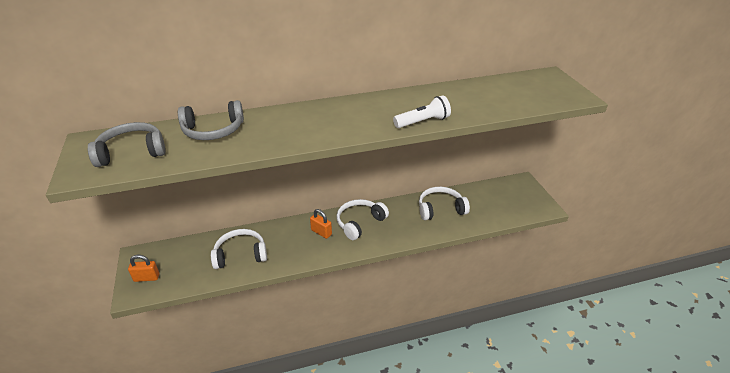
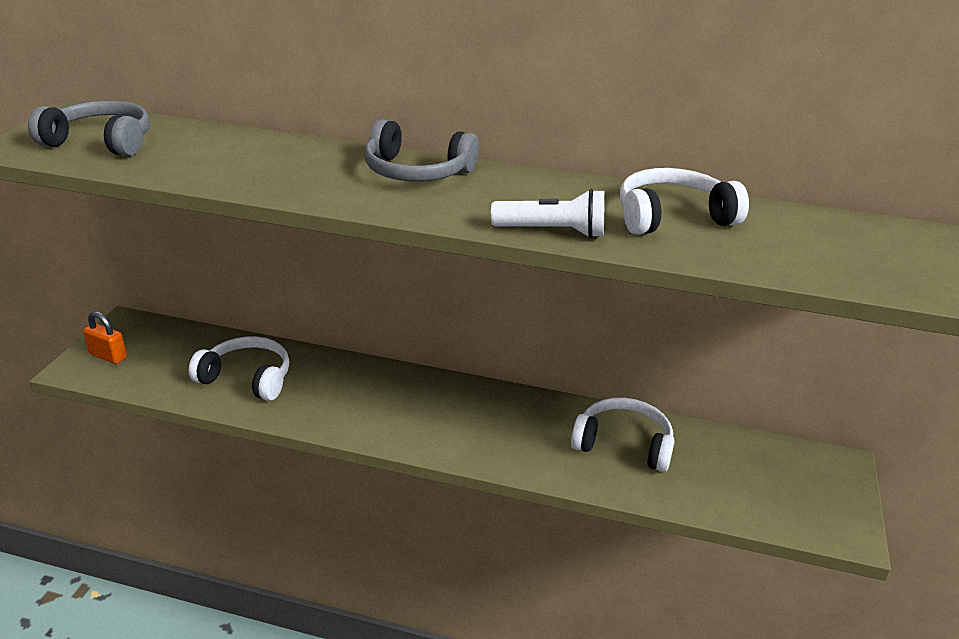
camera: 30 degrees right, 5 degrees down
(213, 130) = (229, 147): grey headphones -> grey headphones (416, 172)
(321, 232) = (388, 396): orange padlock -> none
(360, 223) = (461, 407): white headphones -> white headphones (672, 217)

